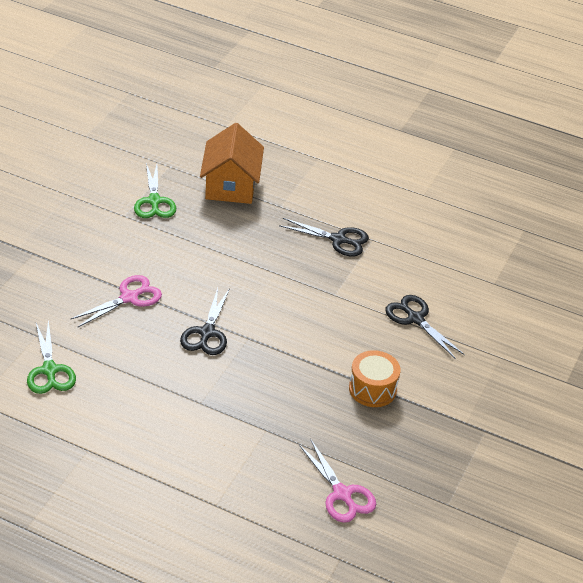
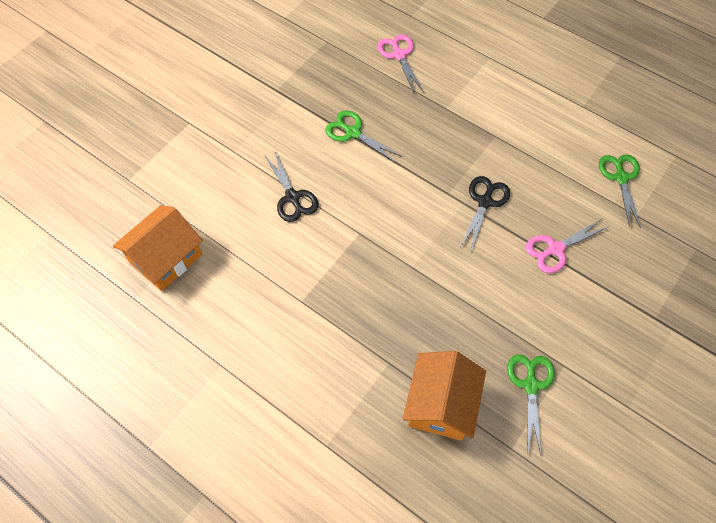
camera: 165 degrees left, 20 degrees up
(338, 240) = (337, 304): black scissors -> none
(372, 389) = (353, 133): orange drum -> green scissors
(514, 259) = (166, 258): none -> orange house

